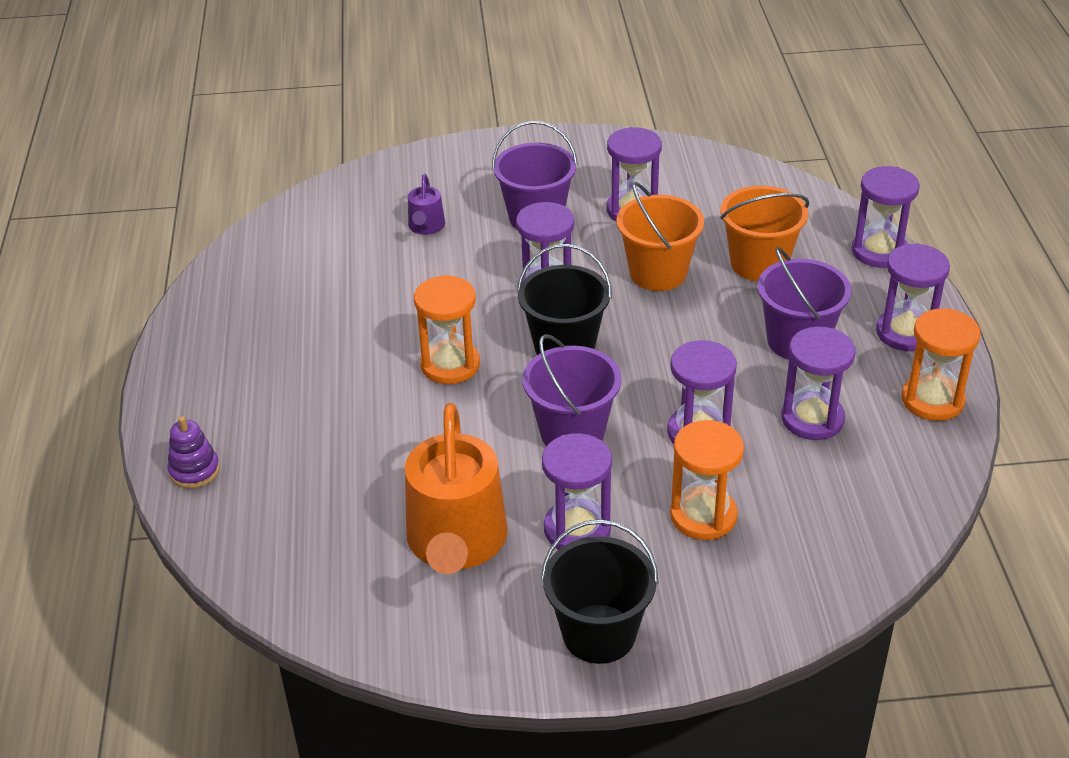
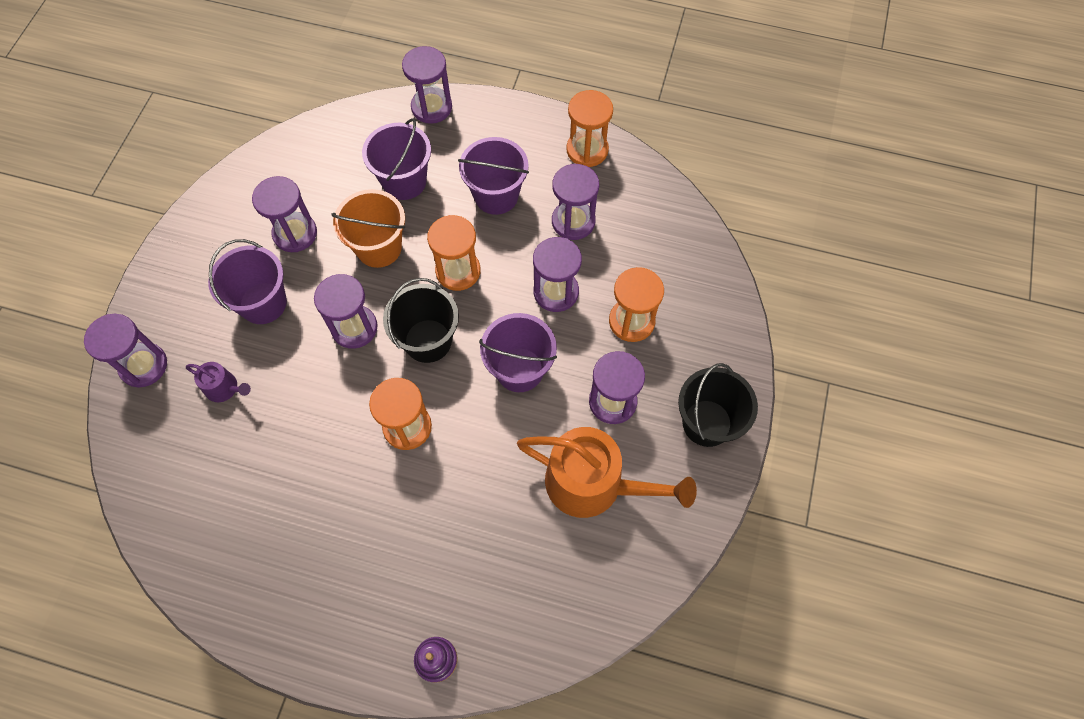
camera: 70 degrees left, 25 degrees up
(670, 342) = (458, 271): none -> orange hourglass
(759, 263) = (404, 181): orange bucket -> purple bucket
(905, 333) = (519, 133): purple hourglass -> purple hourglass (143, 366)

